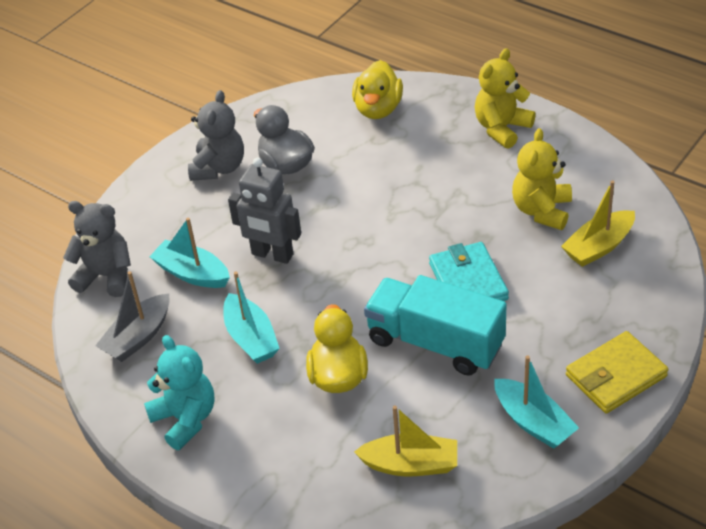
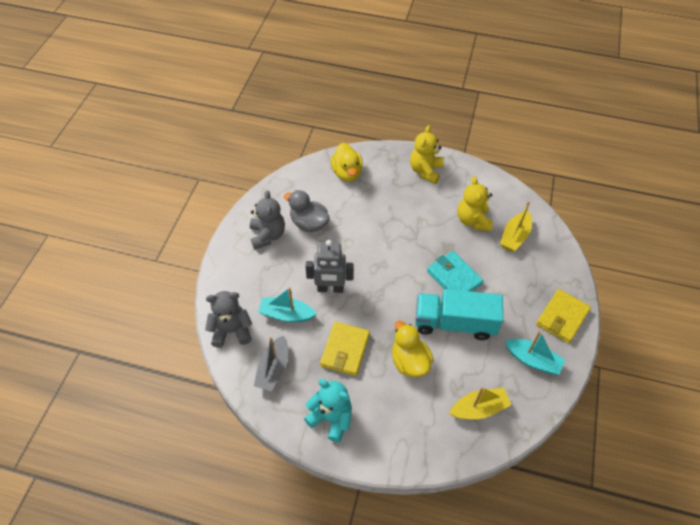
camera: 25 degrees left, 10 degrees up
(251, 338) = (345, 350): turquoise boat -> yellow wallet

